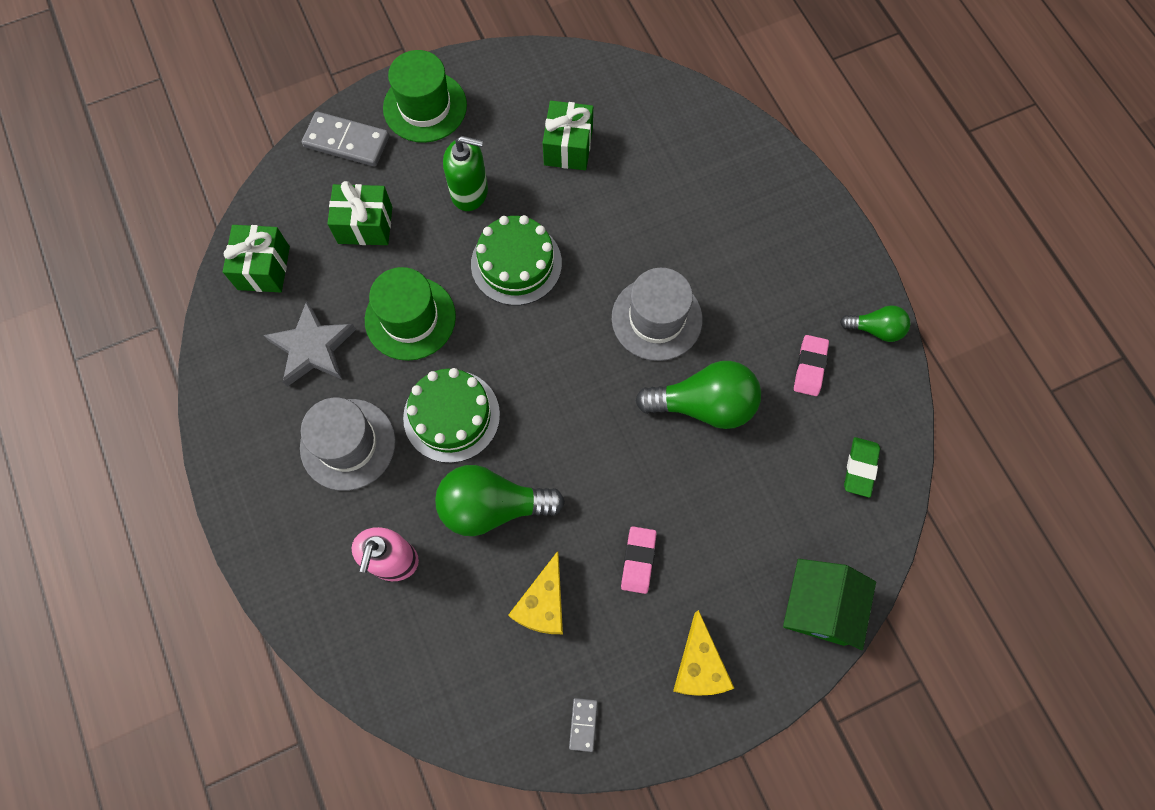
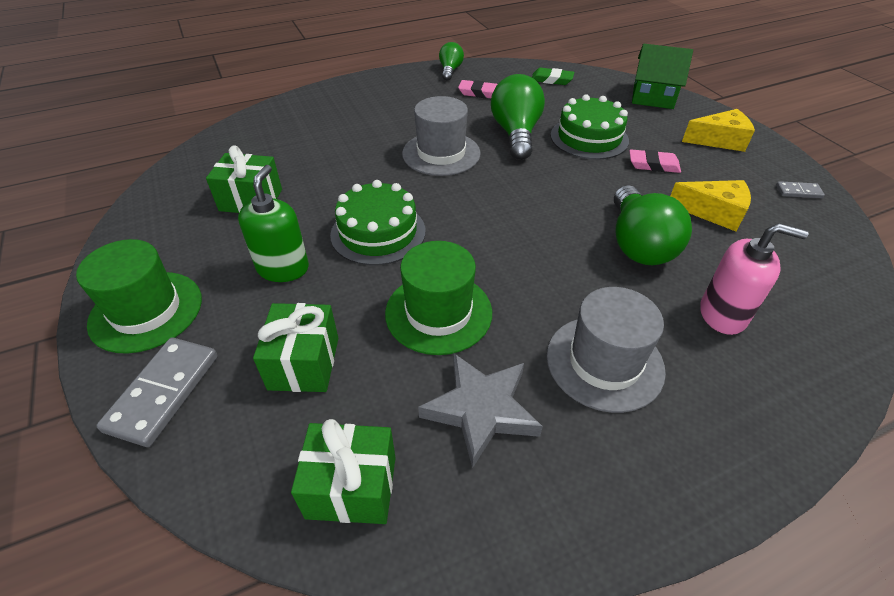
camera: 90 degrees left, 25 degrees down
(451, 416) = (552, 275): green cake -> green cake (589, 138)

